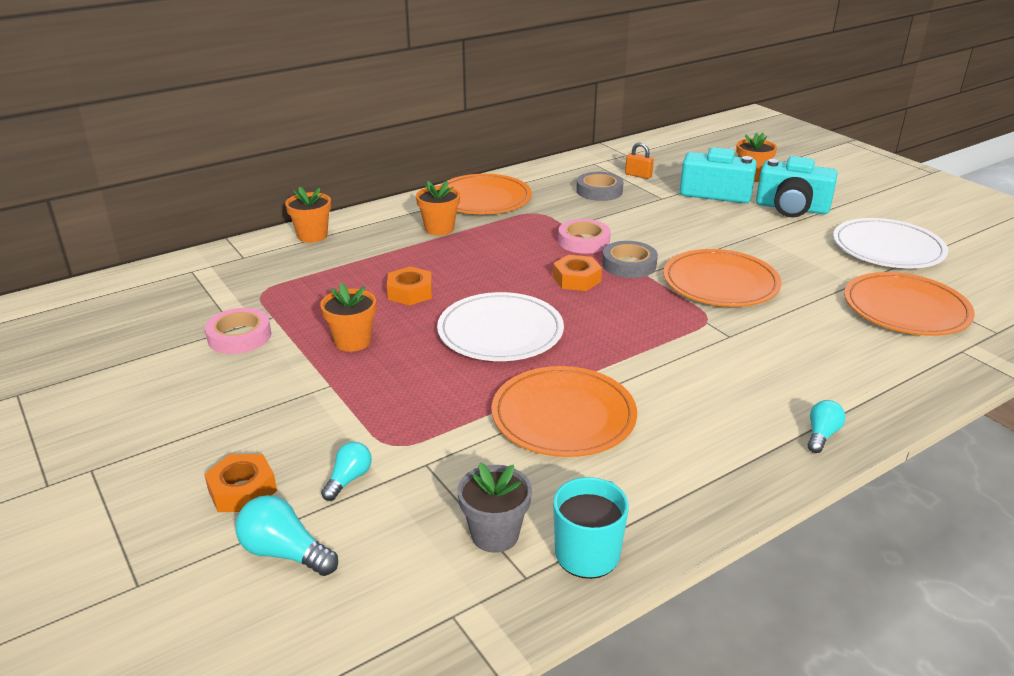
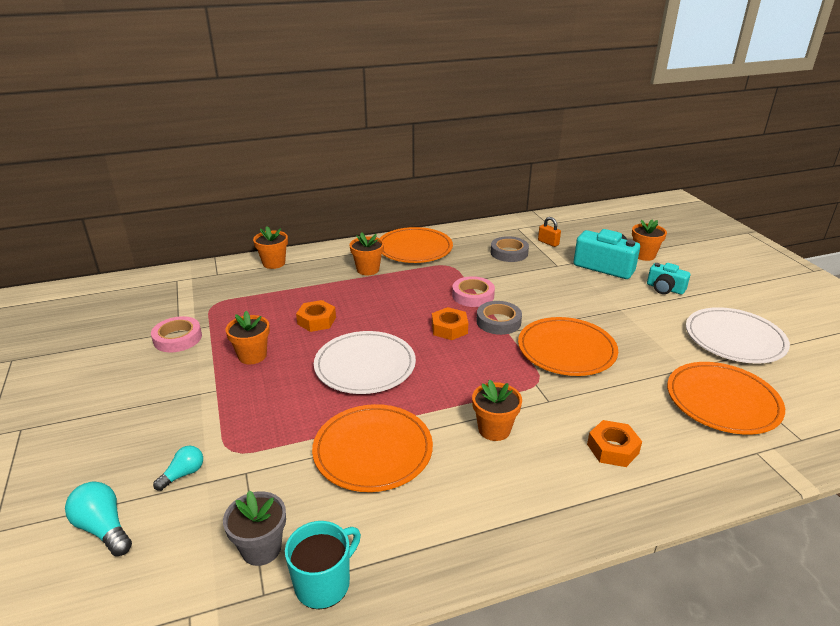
camera: 15 degrees right, 0 degrees up
(242, 490) = (106, 468): orange nut -> orange nut (612, 449)
(686, 373) = (494, 429): none -> orange flower pot
(791, 208) = (665, 288): turquoise camera -> turquoise camera, size x0.60
(821, 435) = (581, 512): turquoise light bulb -> none

